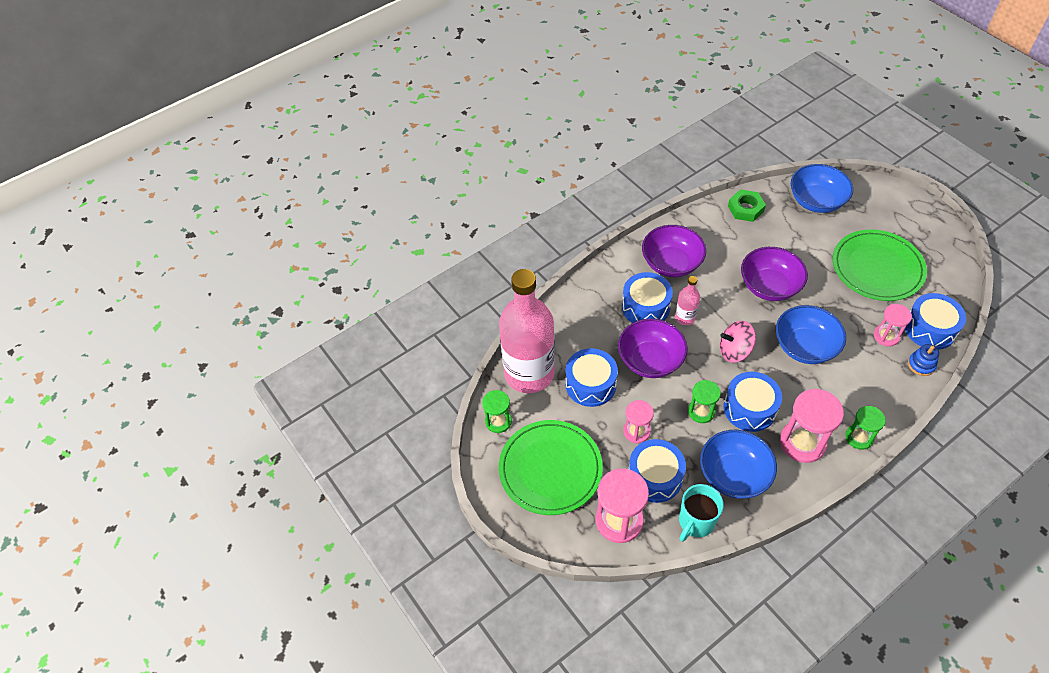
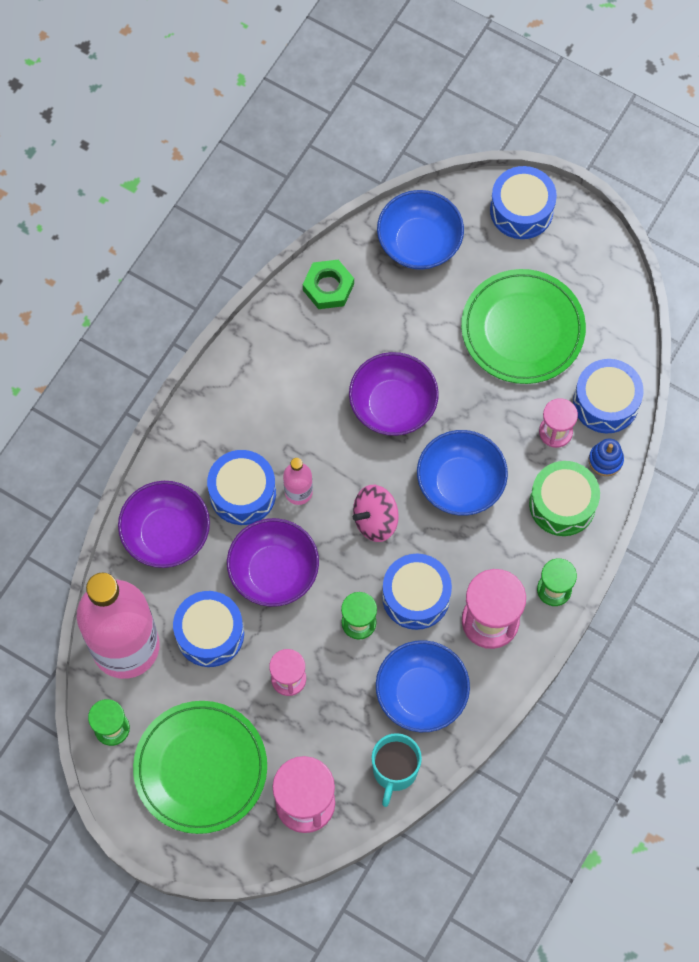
camera: 25 degrees left, 15 degrees up
(655, 477) = (329, 731): blue drum -> blue drum (521, 210)
(671, 263) = (255, 412): purple bowl -> purple bowl (166, 534)
(880, 383) = (562, 504): none -> green drum

